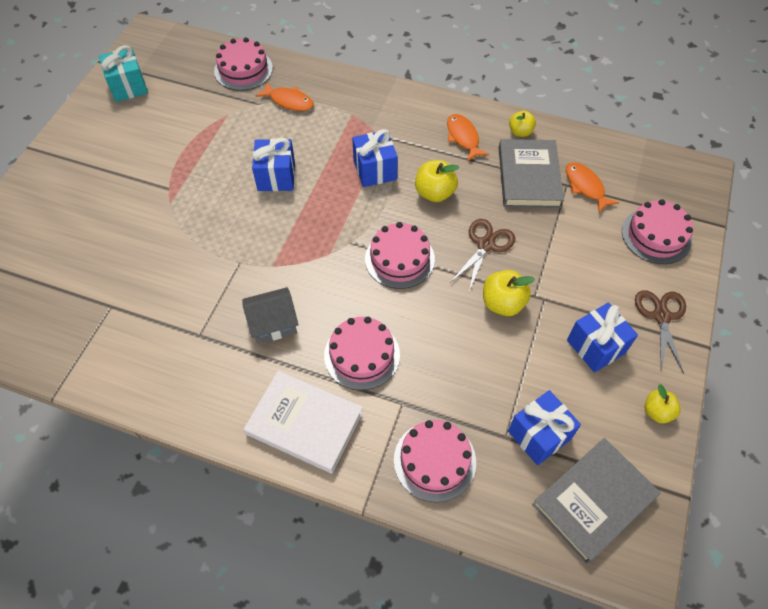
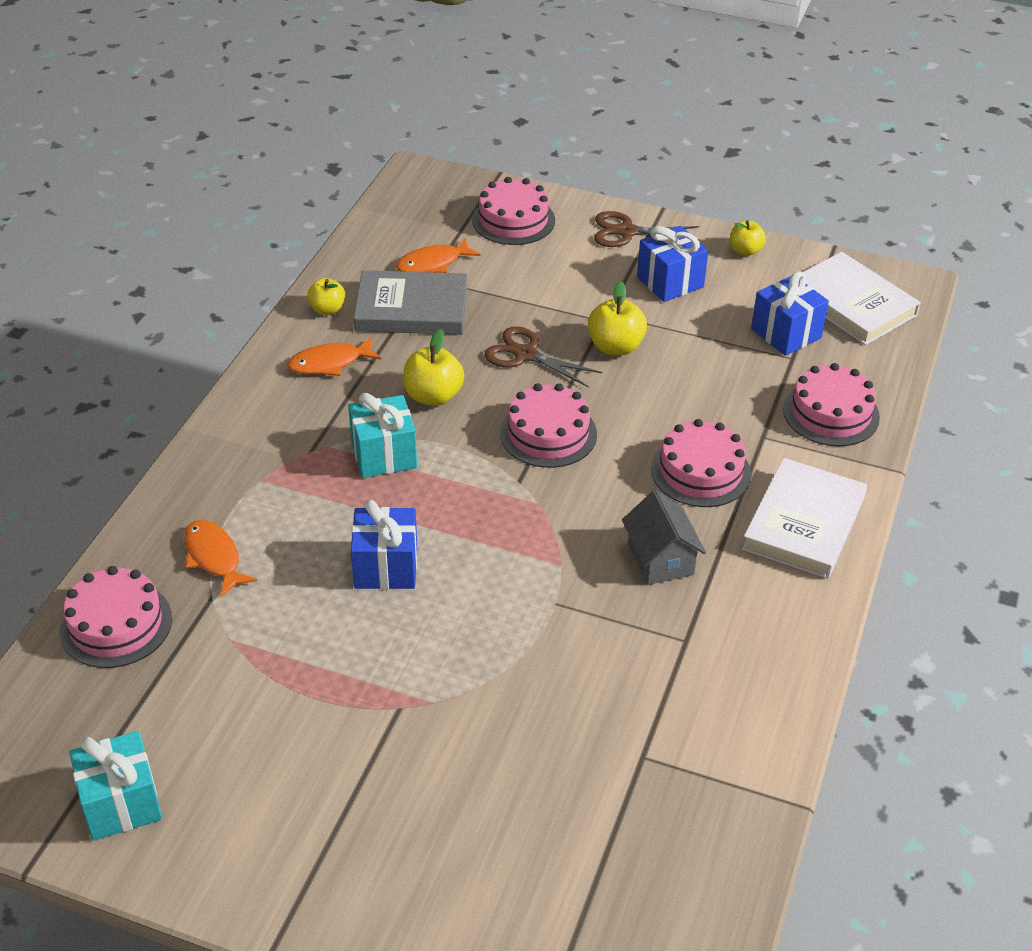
camera: 90 degrees left, 15 degrees down
(289, 101) = (214, 557): orange fish -> orange fish turned 60 degrees counterclockwise
(375, 170) = (384, 455): blue gift -> turquoise gift
(593, 501) = (852, 304): grey book -> white book

